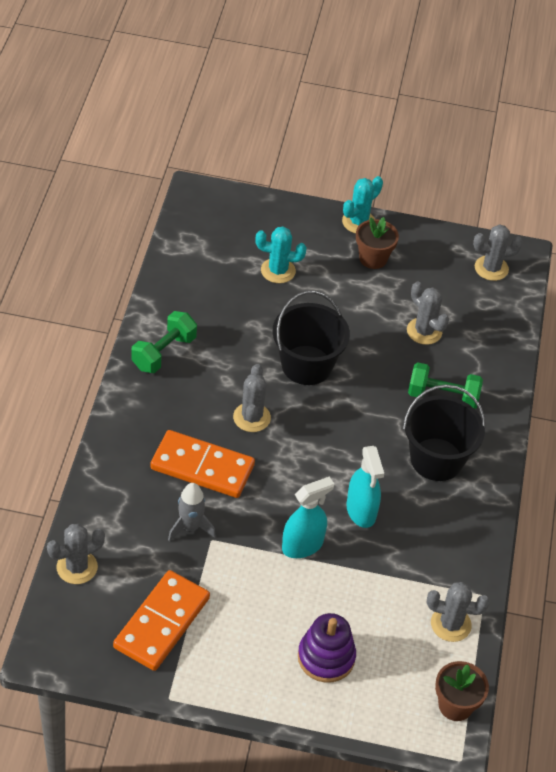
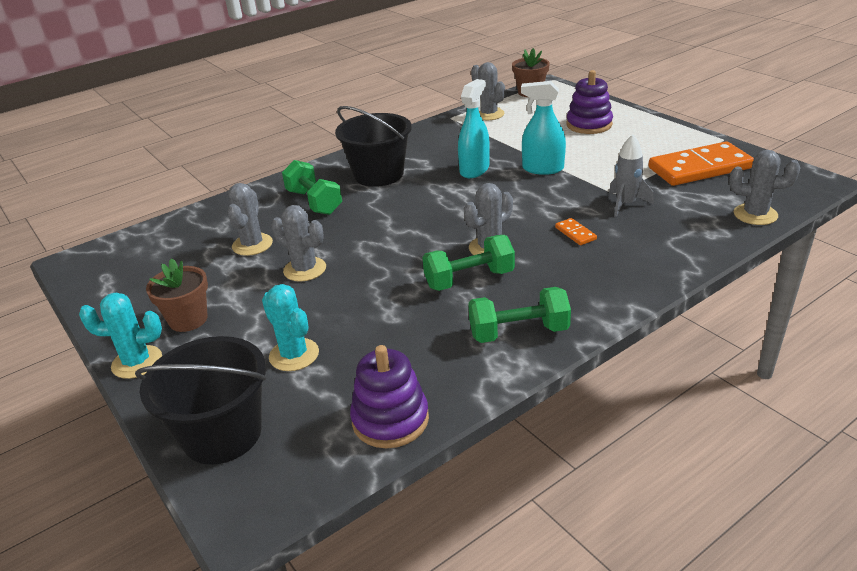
camera: 130 degrees left, 15 degrees down
(181, 264) = (390, 420): none -> purple stacking toy
(202, 467) = (575, 233): orange domino -> orange domino, size x0.41
(236, 379) = (469, 279): none -> green dumbbell
(306, 365) = (388, 263): black bucket -> black bucket (222, 434)
(491, 268) = (115, 263): grey cactus -> grey cactus (305, 269)

